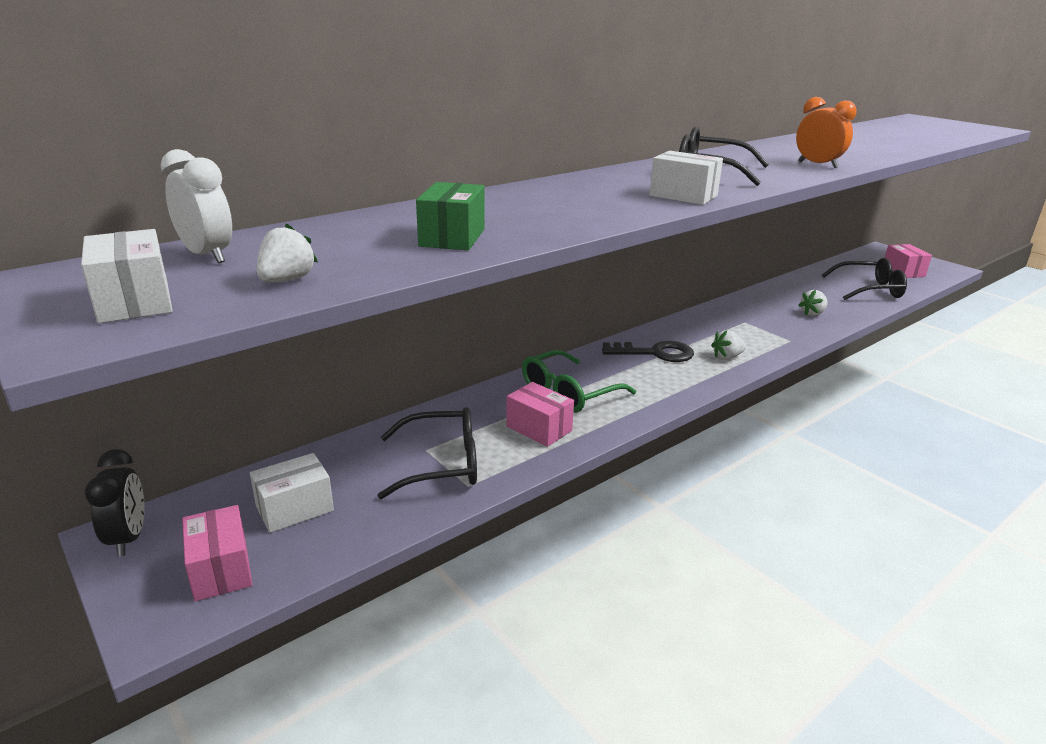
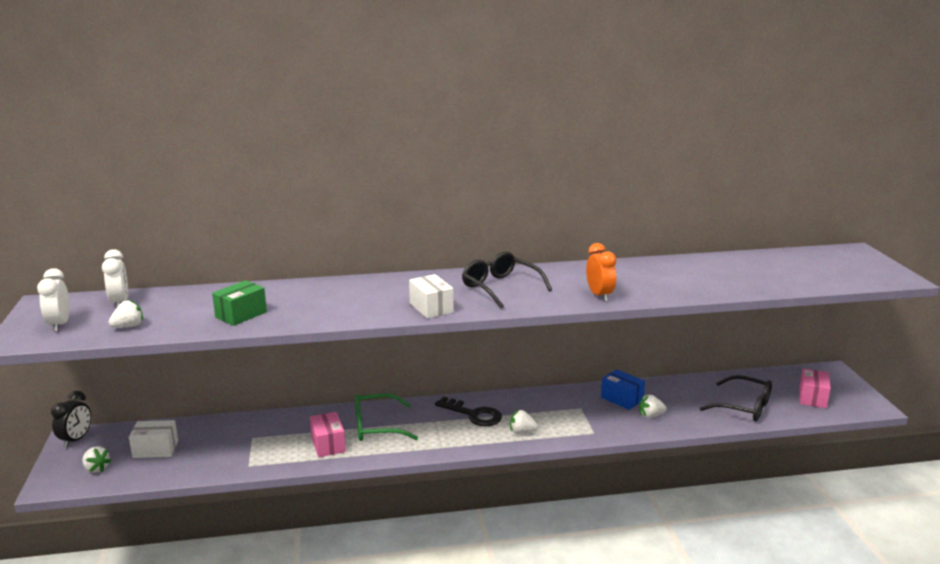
camera: 30 degrees right, 5 degrees down
(134, 301) = (59, 325): white box -> white clock
(221, 569) = (96, 468): pink box -> white strawberry
(442, 464) = (250, 449): black glasses -> none
(767, 306) = (622, 399): none -> blue box

